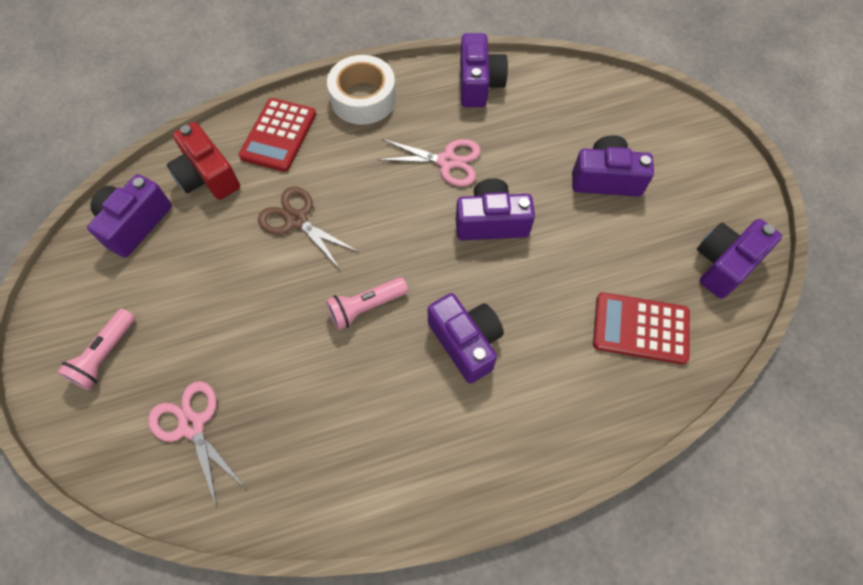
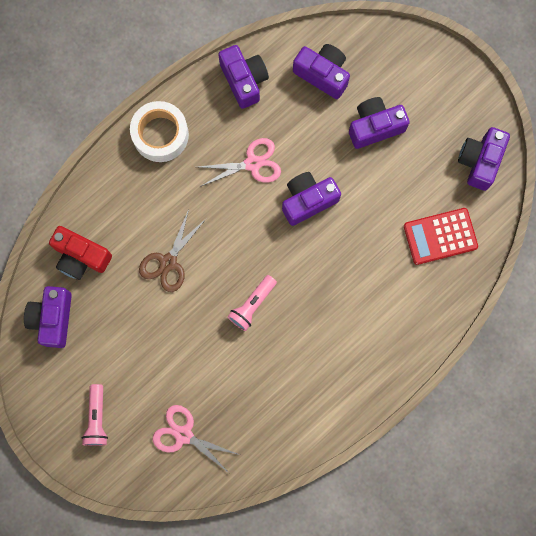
camera: 25 degrees left, 15 degrees up
(278, 135) = (113, 198): red calculator -> none
(297, 220) = (168, 262): brown scissors -> brown scissors turned 75 degrees counterclockwise
(466, 342) = (330, 299): purple camera -> purple camera (322, 74)

